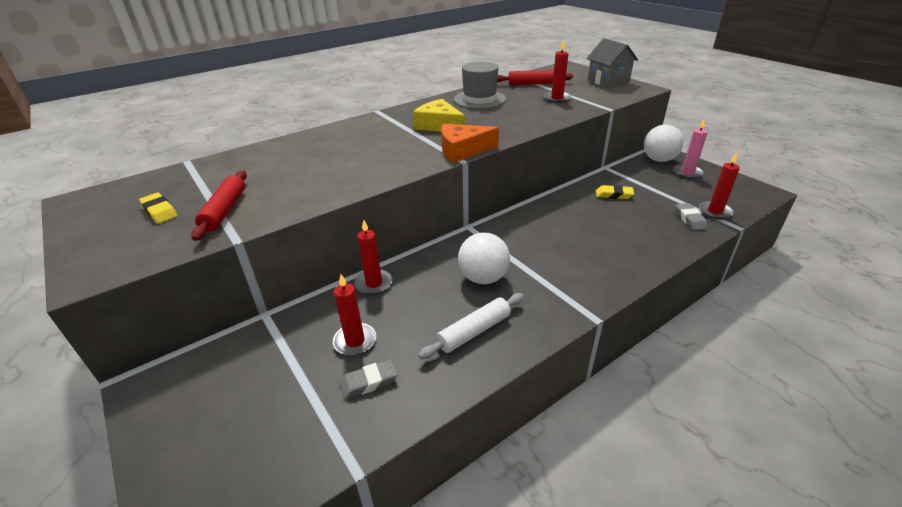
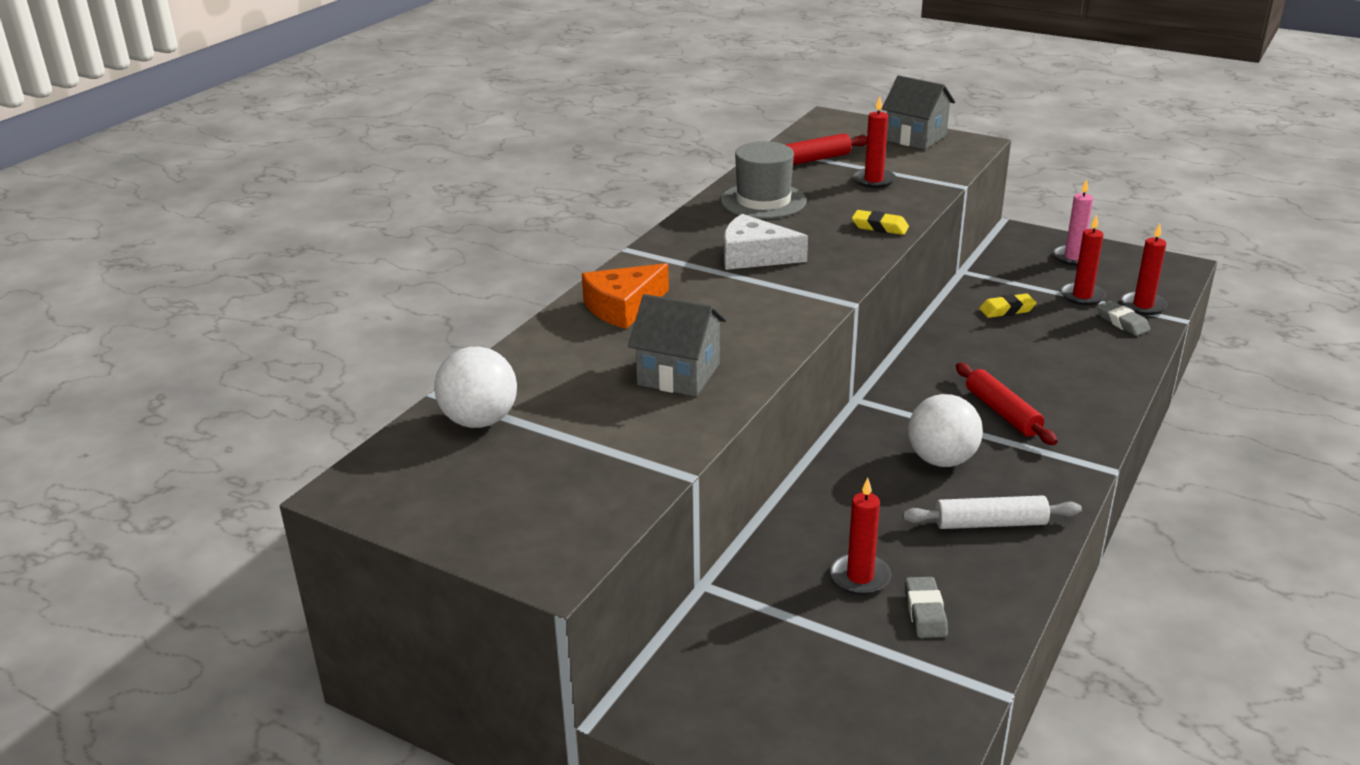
camera: 25 degrees left, 5 degrees down
(160, 211) = (516, 470): yellow eraser -> yellow eraser (879, 227)
(224, 210) = (613, 445): red rolling pin -> red rolling pin (1002, 413)
(314, 179) = (679, 374): none -> grey house
(369, 382) = (925, 612): grey eraser -> grey eraser turned 45 degrees counterclockwise
(374, 283) = (808, 506): red candle -> red candle (1082, 296)
(439, 125) = (754, 256): yellow cheese -> white cheese
(463, 150) = (834, 288): orange cheese -> orange cheese (623, 307)
(474, 331) = (990, 523): white rolling pin -> white rolling pin turned 60 degrees clockwise
(659, 160) = (1023, 245): white ball -> white ball (480, 421)

